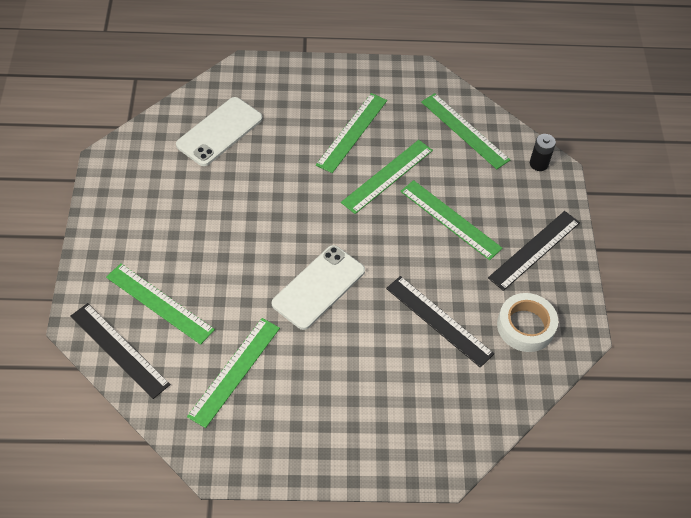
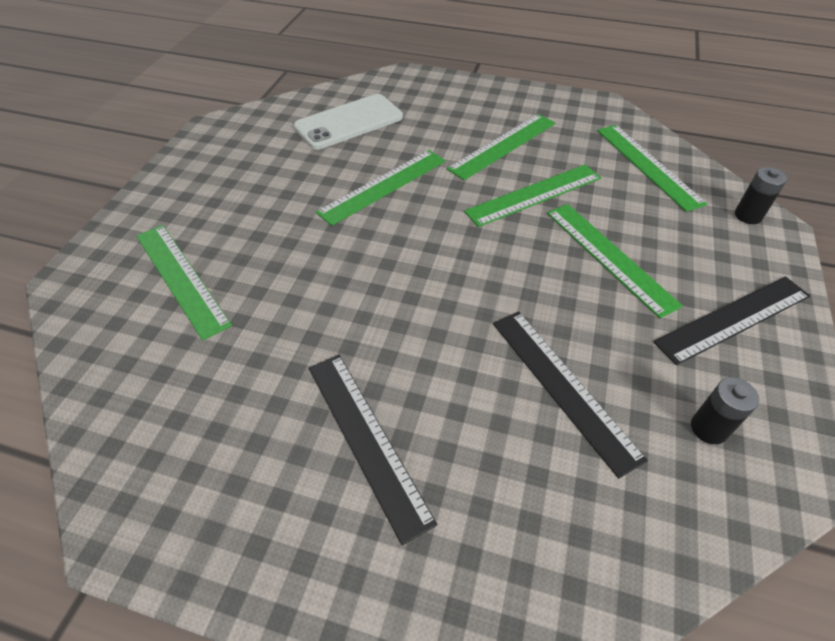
camera: 20 degrees right, 5 degrees down
(119, 350) = (96, 323): black ruler -> black ruler (366, 439)
(234, 371) = (229, 388): green ruler -> green ruler (383, 186)
(318, 287) = (397, 302): white phone -> none
(525, 326) = (708, 428): white tape -> black battery

